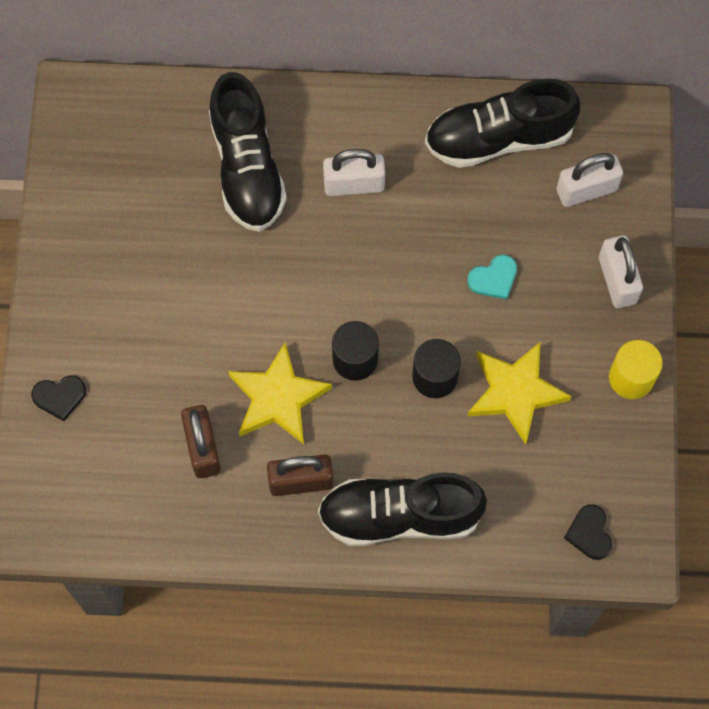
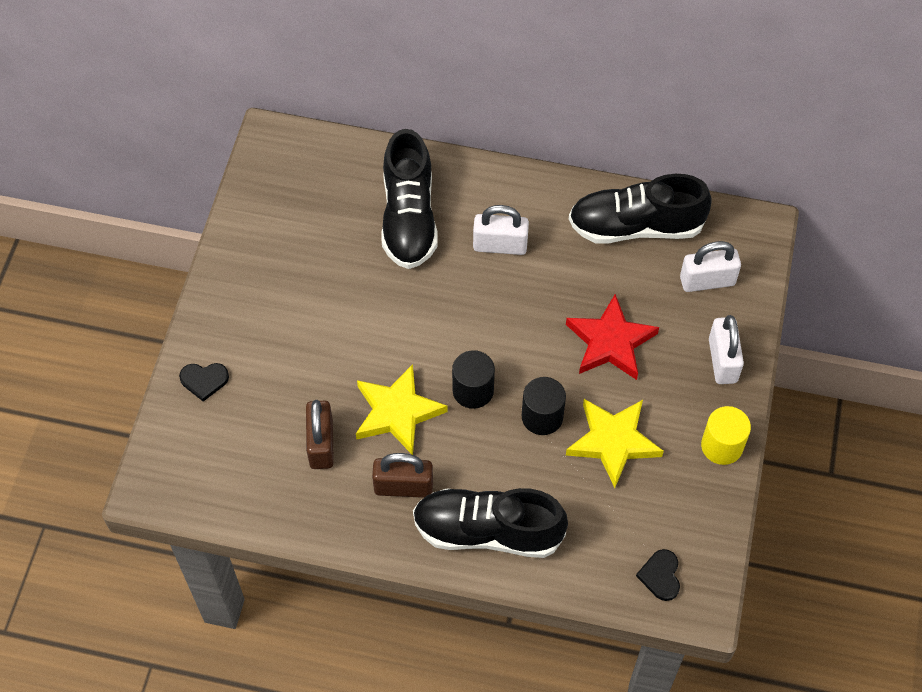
camera: 10 degrees right, 10 degrees down
(494, 278) = (610, 342): turquoise heart -> red star

